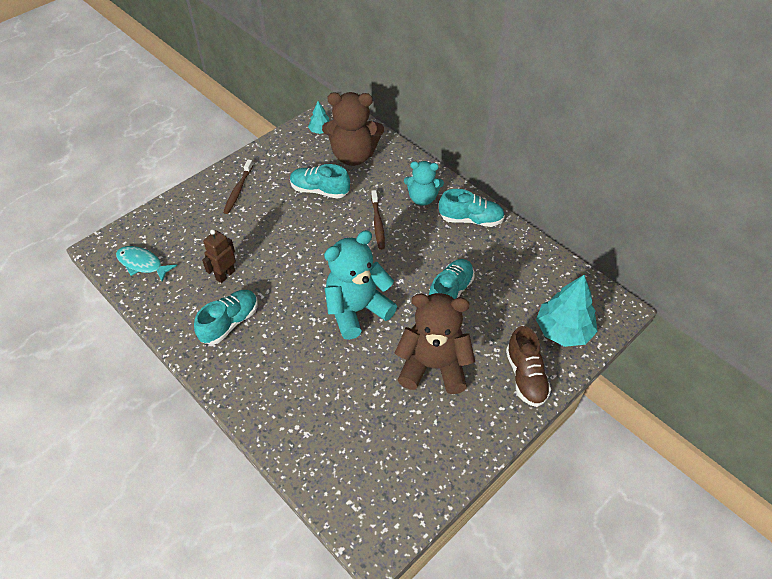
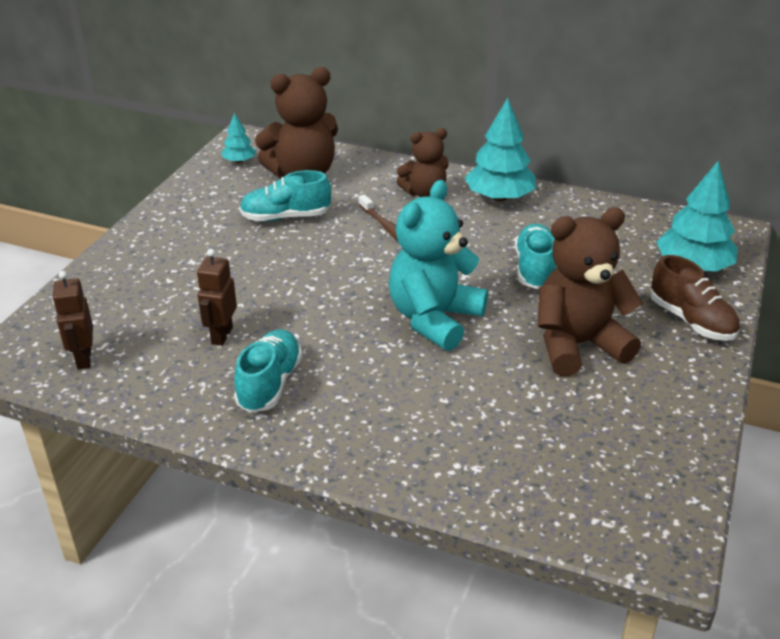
camera: 25 degrees left, 15 degrees down
(142, 264) = (83, 359): turquoise fish -> brown robot
(238, 190) = (170, 244): brown toothbrush -> none
(422, 198) = (424, 193): turquoise teddy bear -> brown teddy bear
(471, 219) = (499, 197): turquoise shoe -> turquoise tree

